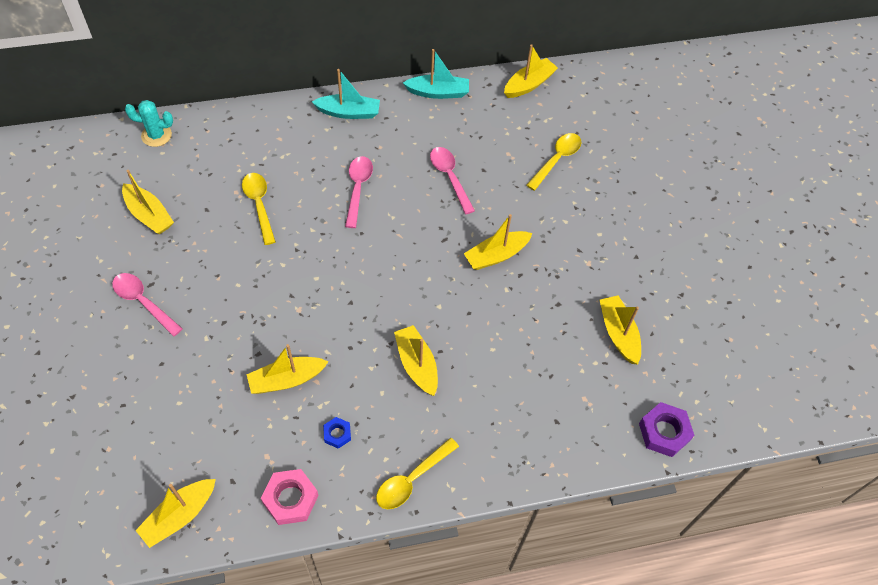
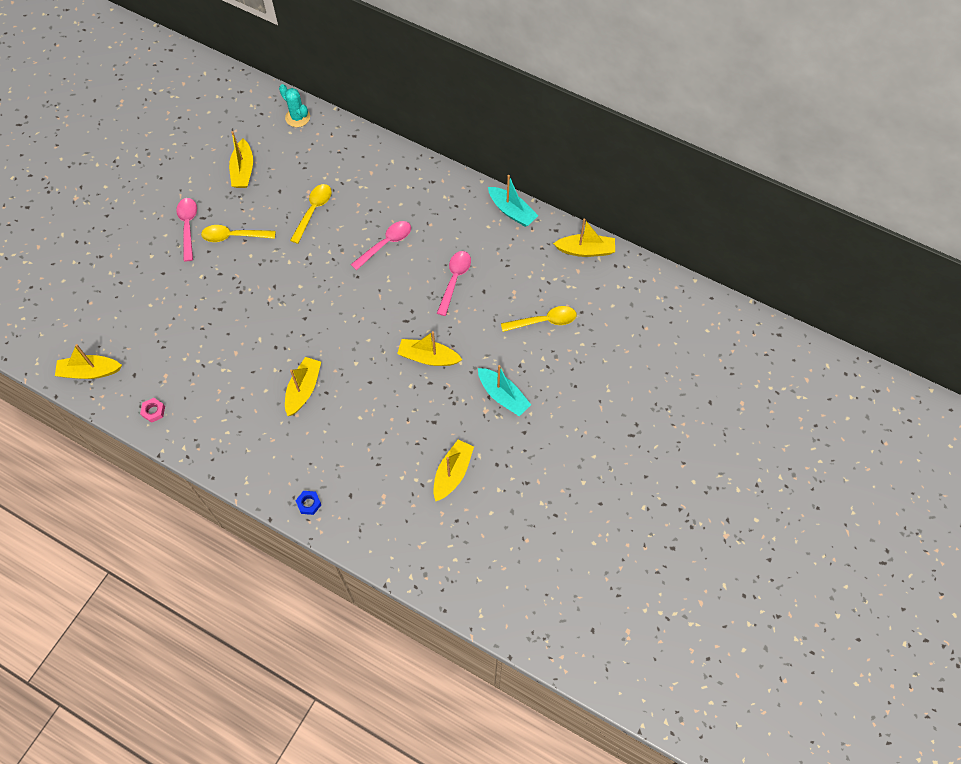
camera: 45 degrees right, 5 degrees up
(286, 379) = (220, 338): yellow boat -> none
(290, 499) = (153, 411): pink nut -> pink nut, size x0.57
(337, 434) = (215, 394): blue nut -> blue nut (309, 503)
(349, 112) = (435, 184): turquoise boat -> turquoise boat (503, 396)
(412, 479) = (229, 457): yellow spoon -> yellow spoon (233, 236)
(664, 432) = (410, 560): purple nut -> none

